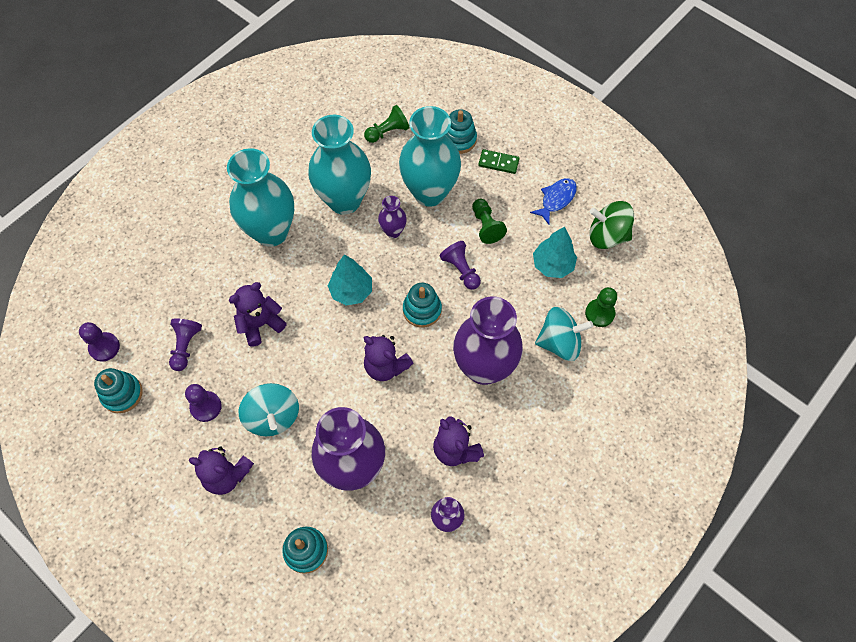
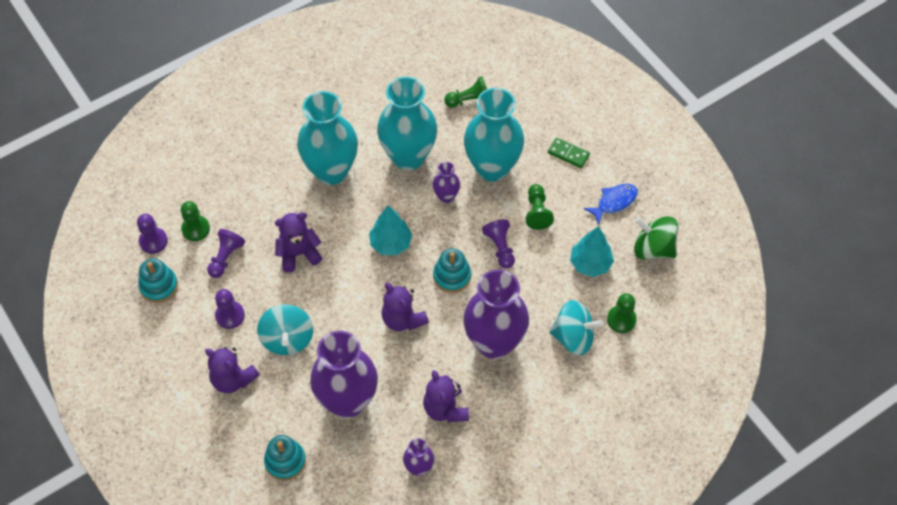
camera: 15 degrees right, 5 degrees down
(146, 324) = (195, 229): none -> green pawn
(459, 139) = (536, 123): turquoise stacking toy -> none

